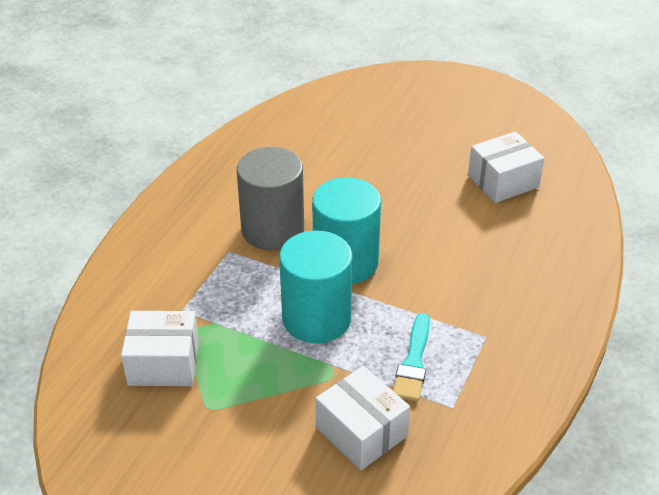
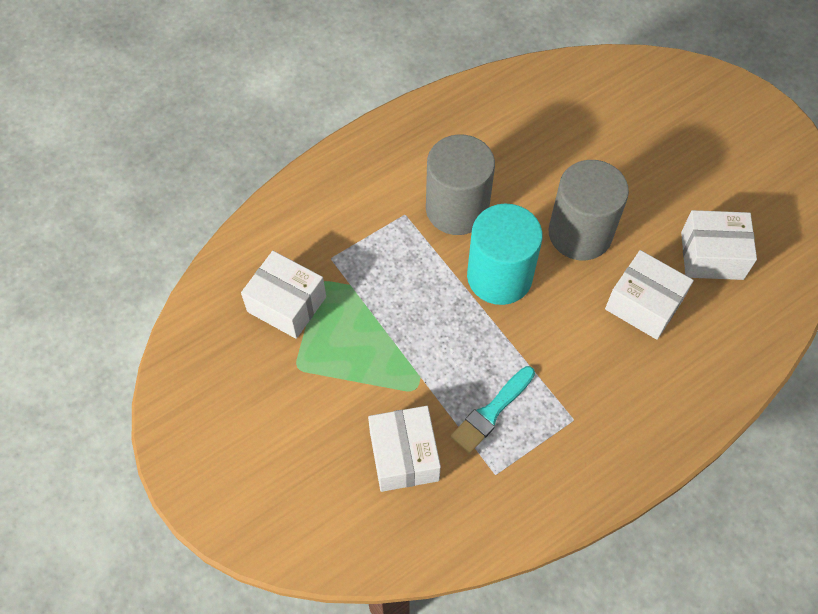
camera: 30 degrees right, 20 degrees up
(316, 318) = (437, 324): turquoise cylinder -> none
(389, 207) = (580, 233): none -> grey cylinder
(477, 233) = (643, 304): none -> white box

